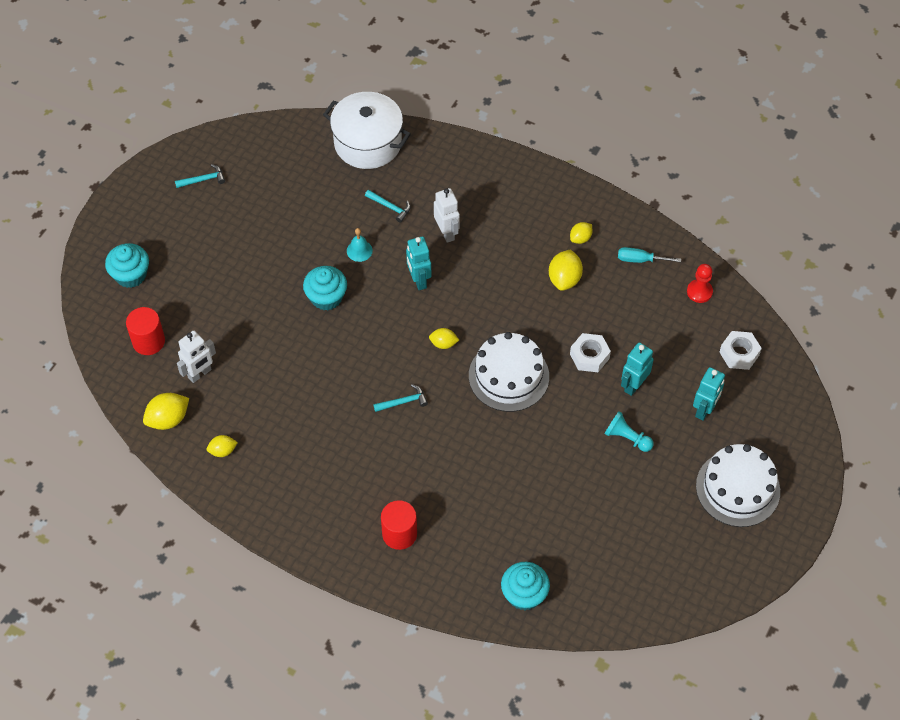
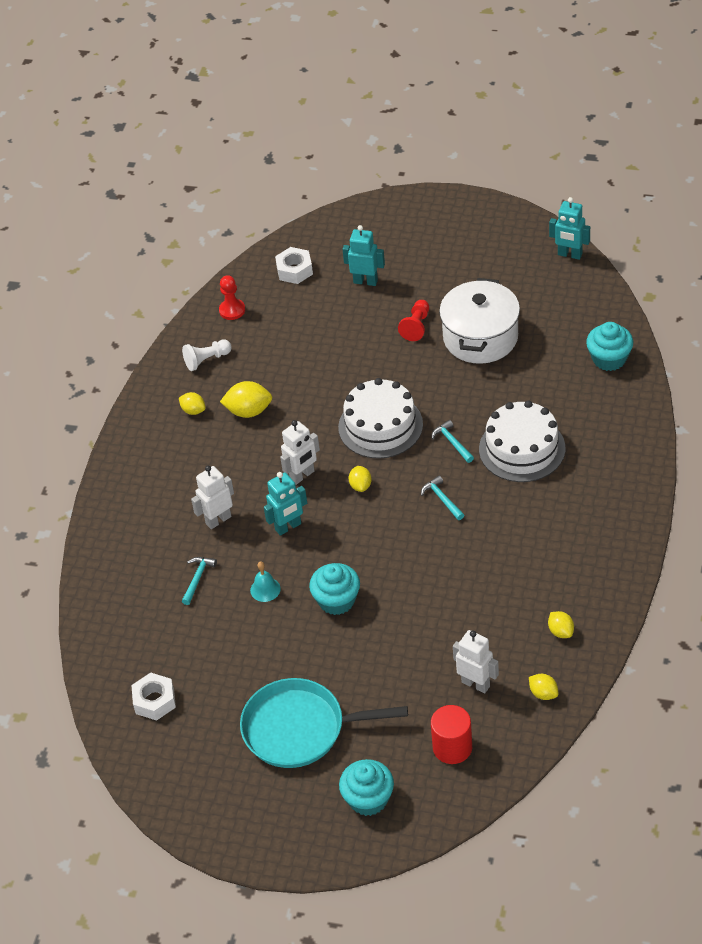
camera: 100 degrees left, 10 degrees down
(168, 419) = (543, 693): yellow lemon -> yellow lemon, size x0.61
(203, 179) = (207, 772): turquoise hammer -> turquoise hammer (452, 442)
(214, 245) = (299, 729): none -> turquoise pan
(368, 143) = (110, 625): white pot -> white pot (480, 337)
(399, 534) = (590, 462): red cylinder -> none
(472, 303) = (302, 476): none -> white robot
(589, 356) = (335, 372): white nut -> white nut (154, 701)
(627, 438) = (416, 326): turquoise pawn -> red pawn
(633, 385) = (356, 334): turquoise robot -> turquoise robot (569, 255)
(640, 260) = (206, 360): turquoise screwdriver -> white pawn
(737, 488) = (439, 245): white cake -> white cake (522, 449)

